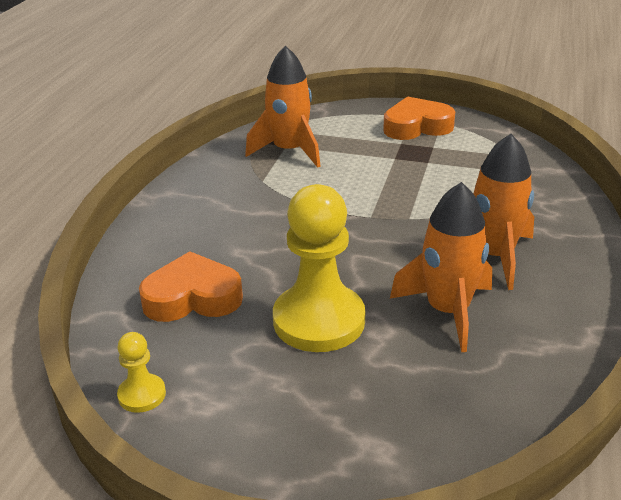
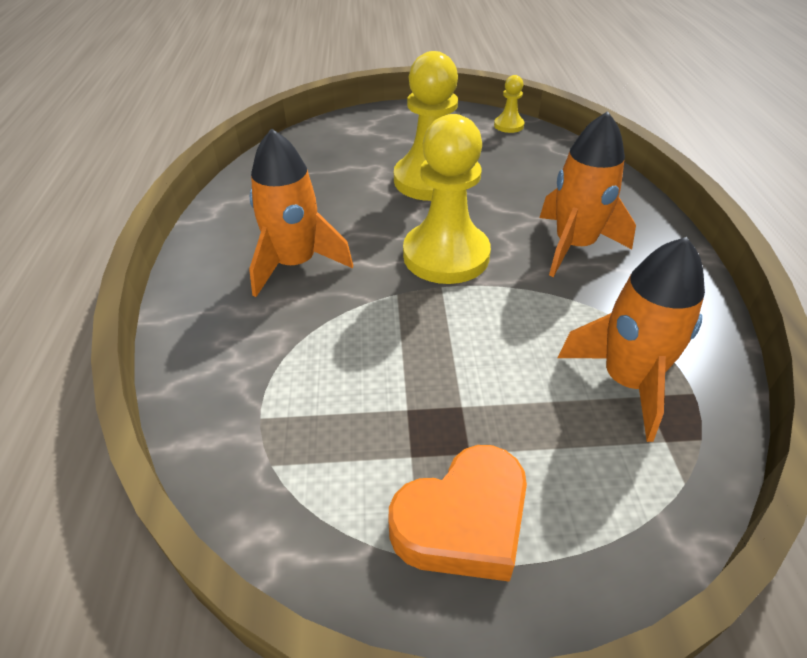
camera: 160 degrees right, 10 degrees up
(192, 297) = (539, 177): orange heart -> none
(352, 237) = (446, 255): none -> yellow pawn
(447, 311) = (332, 205): orange rocket -> orange rocket (574, 246)

